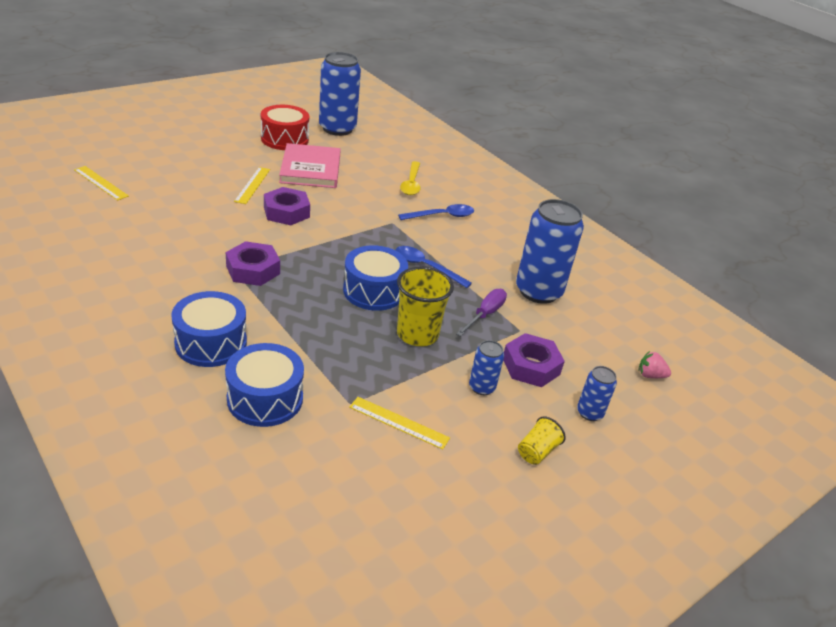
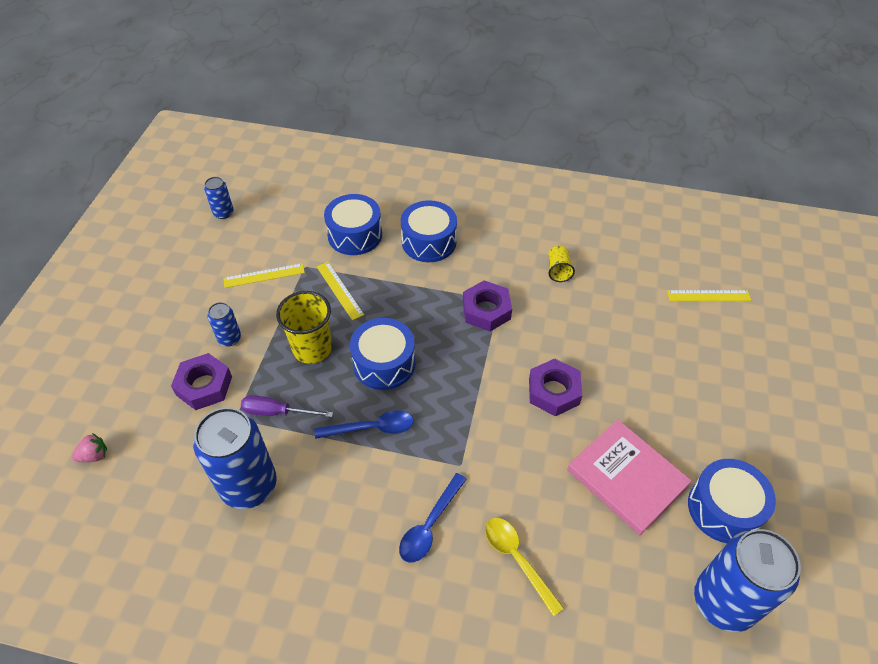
camera: 145 degrees right, 15 degrees up
(252, 185) = (627, 400): yellow ruler -> yellow ruler (339, 290)
(284, 139) = (724, 509): red drum -> blue drum
(485, 314) = (277, 412): purple screwdriver -> purple screwdriver turned 105 degrees clockwise
(537, 451) = (160, 318): yellow cup -> yellow cup (558, 270)
(589, 413) = (135, 375): blue can -> blue can (223, 213)

